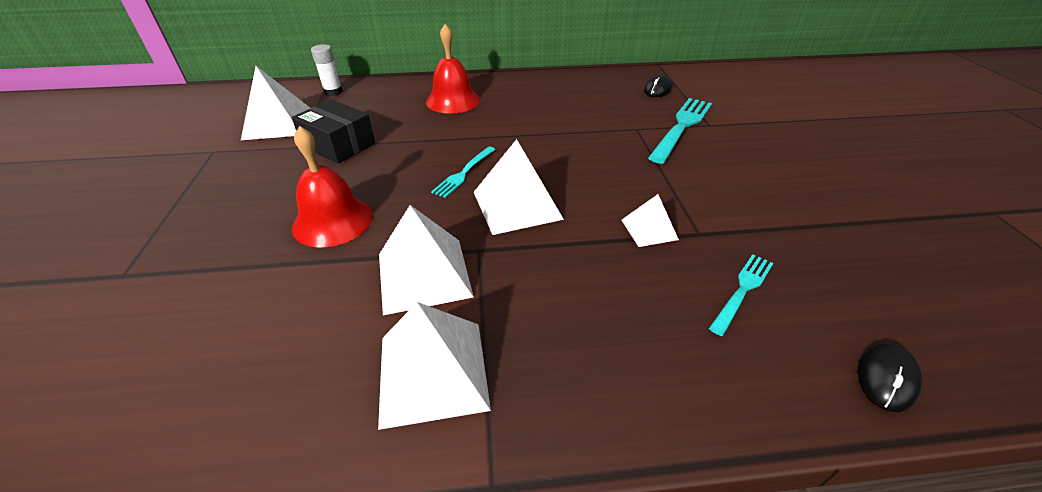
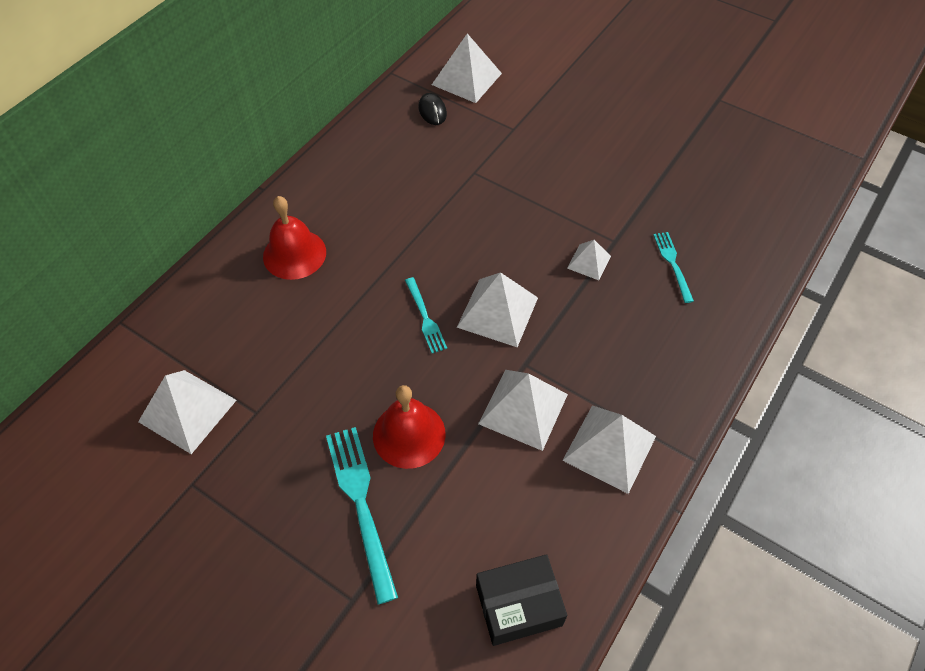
camera: 50 degrees left, 15 degrees up
(333, 92) = (162, 335): white glue stick -> none
(338, 145) = (287, 380): black box -> black box (518, 605)
(682, 126) = (499, 146): turquoise fork -> turquoise fork (360, 503)
(712, 87) = (466, 79): none -> white pyramid
(886, 378) = (764, 263): black mouse -> none

